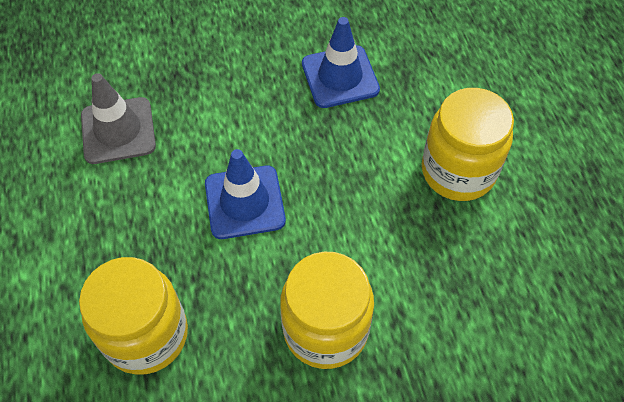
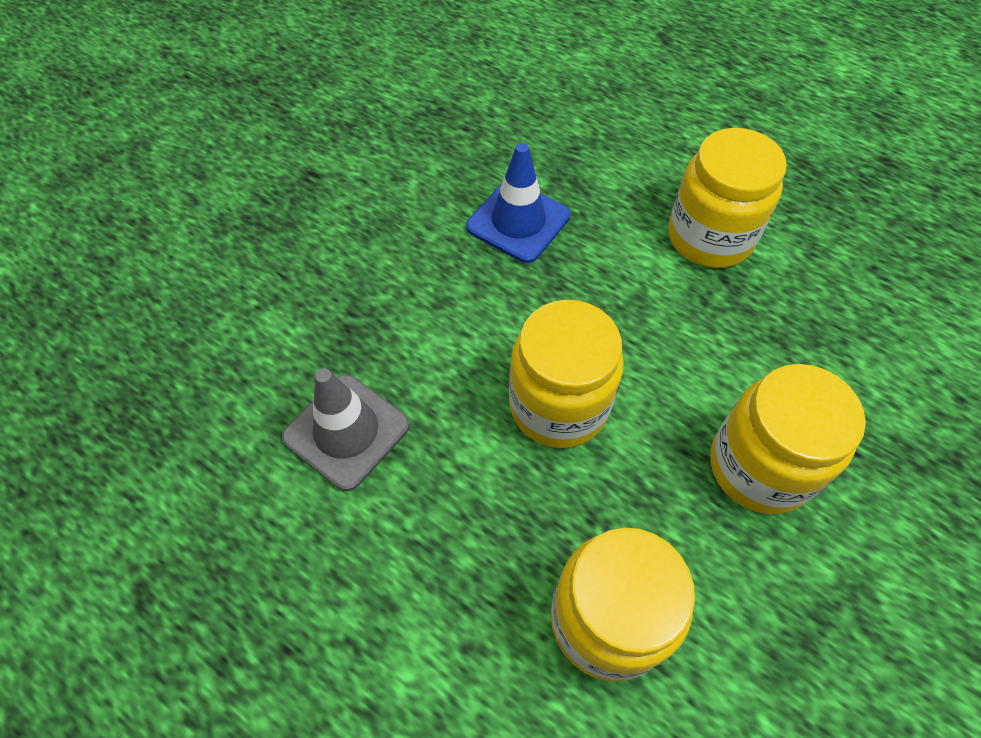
camera: 40 degrees left, 0 degrees up
(244, 202) = (558, 405): blue traffic cone -> yellow jar

